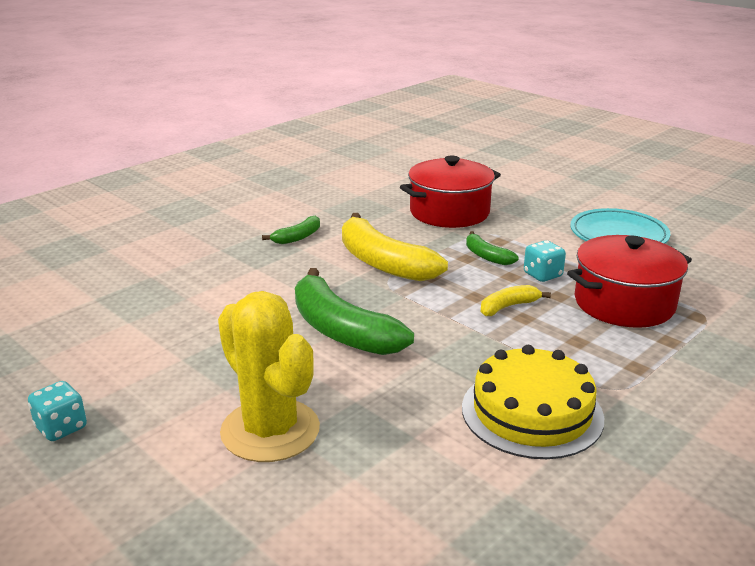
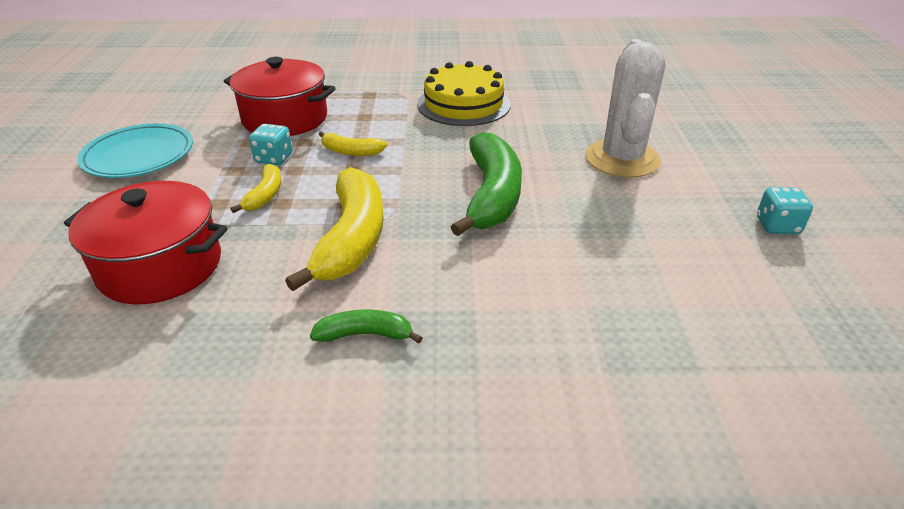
camera: 135 degrees left, 10 degrees up
(270, 430) = (622, 159): yellow cactus -> white cactus
(486, 256) = (265, 195): green banana -> yellow banana

